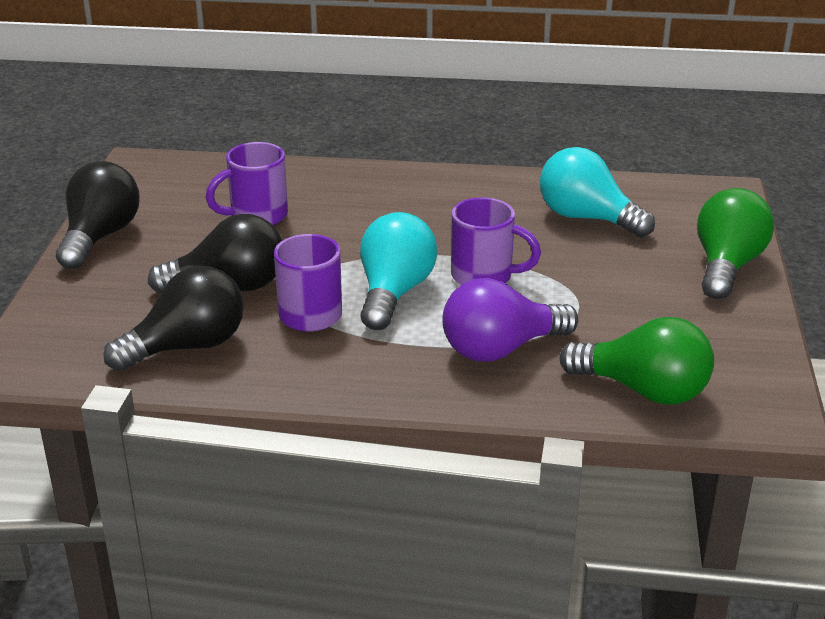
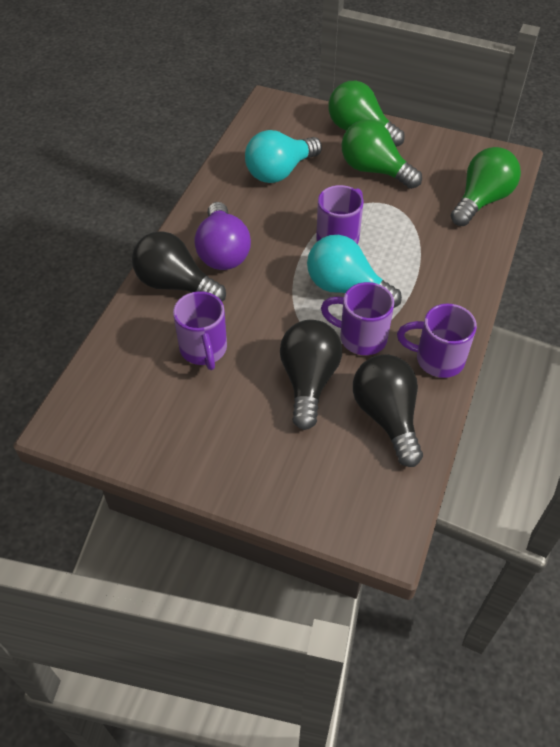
camera: 75 degrees left, 20 degrees up
(100, 237) = (196, 464): black light bulb -> black light bulb (175, 284)
(293, 376) = (437, 359): none -> purple mug
(500, 349) = (427, 250): purple light bulb -> purple light bulb (222, 252)
(644, 288) = (374, 170): none -> green light bulb

